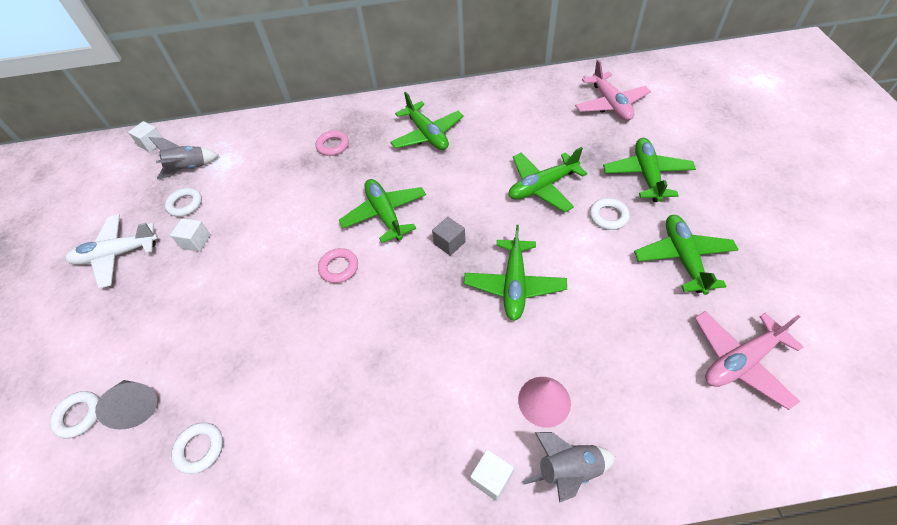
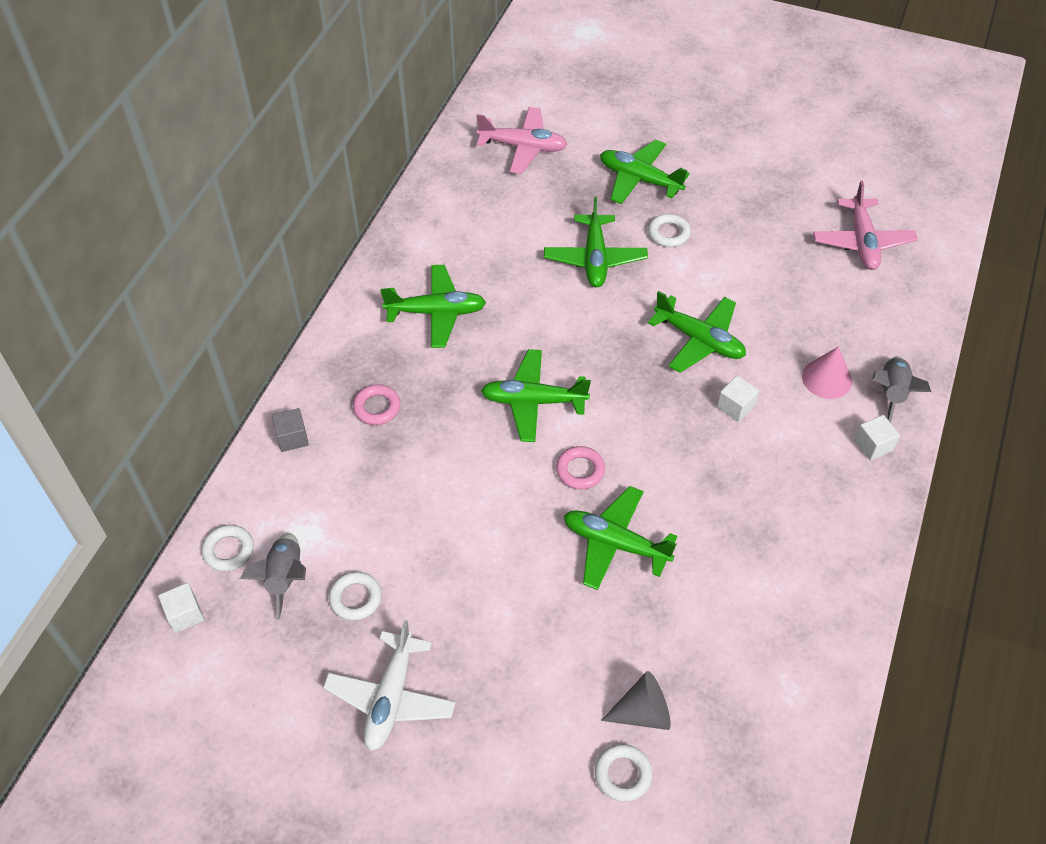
camera: 65 degrees left, 0 degrees up
(196, 241) = (435, 601): white cube -> white cube (735, 407)
(200, 449) = (728, 661): white ring -> white ring (228, 550)
(449, 243) = (614, 364): grey cube -> grey cube (292, 438)
(683, 258) = (748, 214): green plane -> green plane (615, 543)

